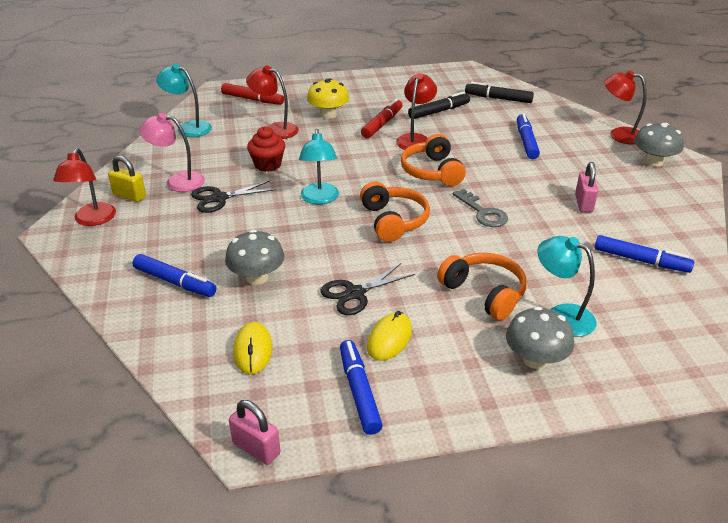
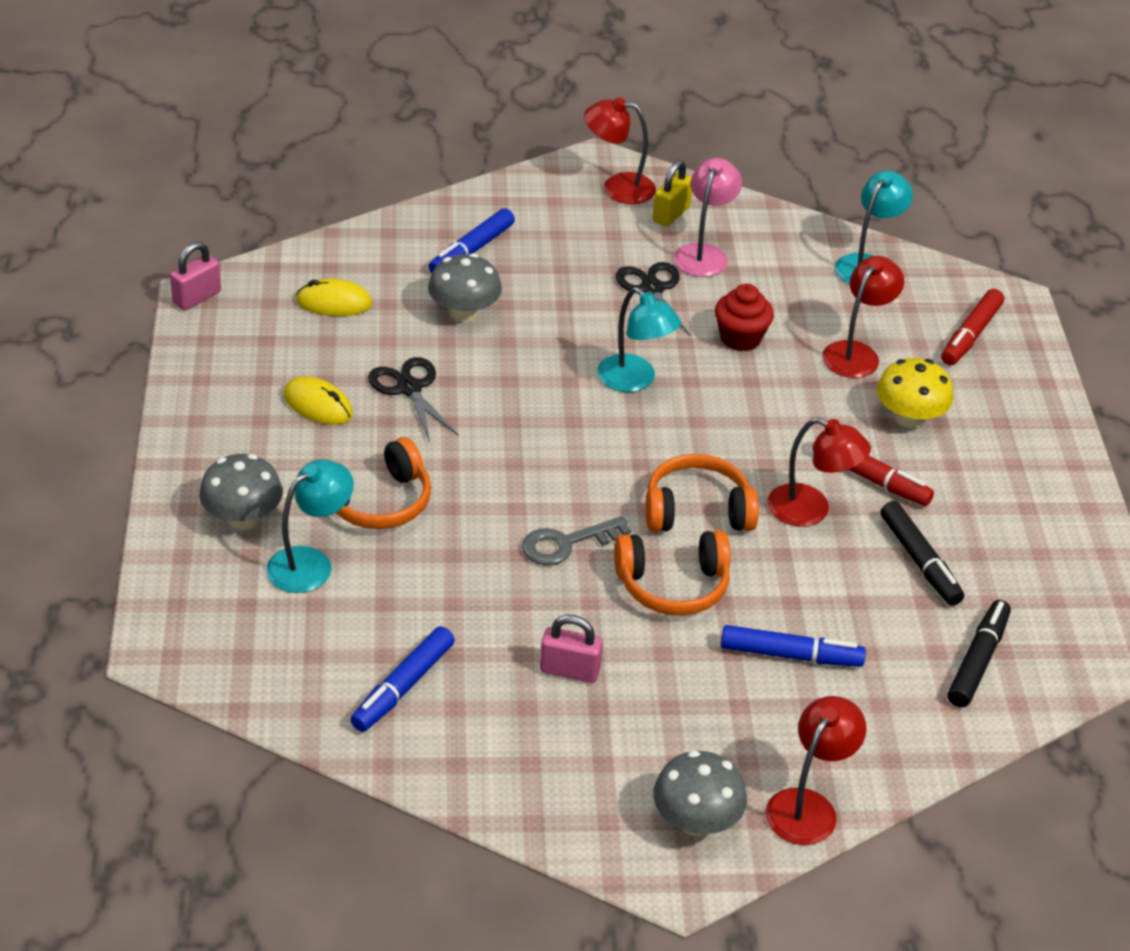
camera: 95 degrees right, 5 degrees up
(319, 199) = (634, 381): turquoise lamp -> turquoise lamp turned 135 degrees counterclockwise
(359, 391) = (244, 371): blue marker -> none
(393, 221) = (563, 446): orange headphones -> orange headphones (673, 585)

